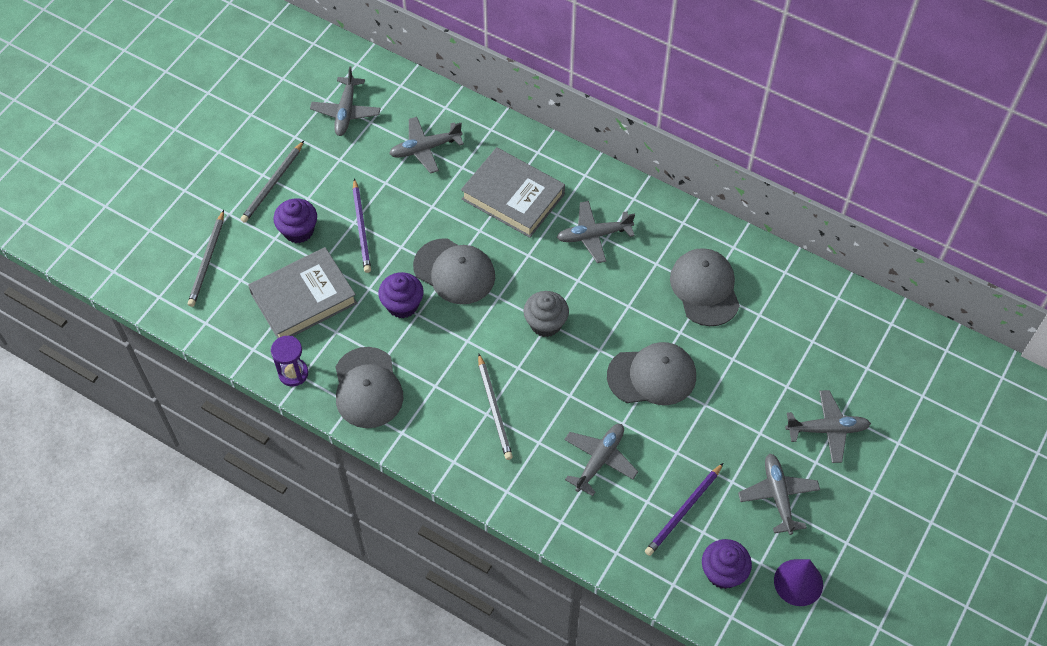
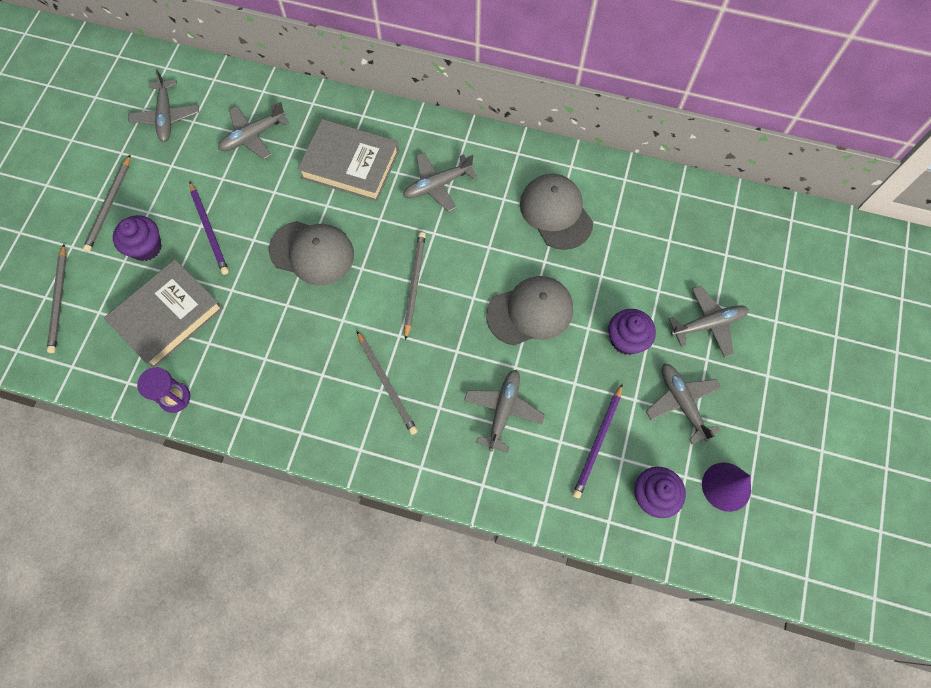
camera: 15 degrees left, 10 degrees up
(368, 388) = (255, 394): grey cap -> none
(402, 305) = (269, 299): purple cupcake -> purple cupcake (626, 340)
(545, 323) = (414, 284): grey cupcake -> grey pencil

